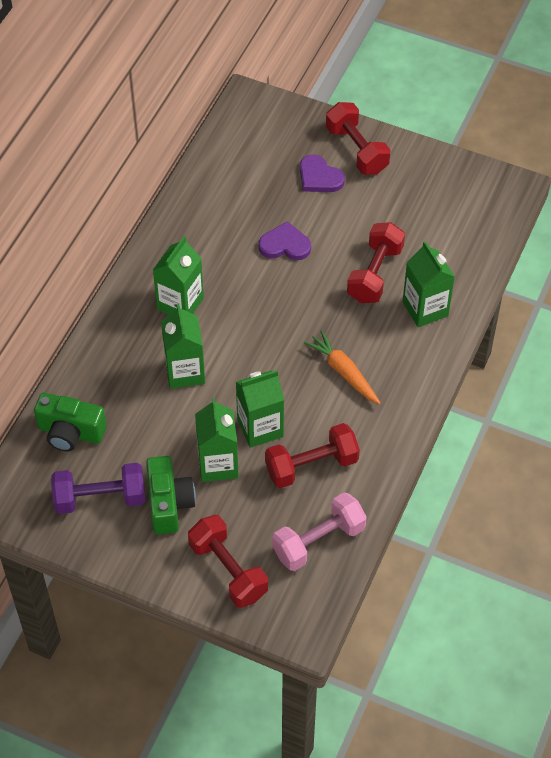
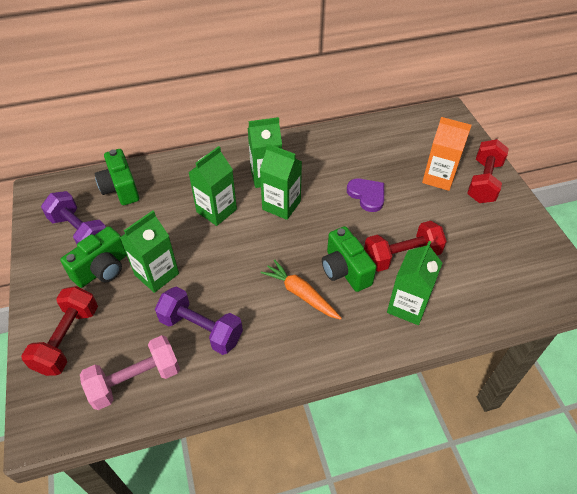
camera: 50 degrees right, 5 degrees down
(260, 428) = (207, 278): green carton -> green carton (281, 205)
(311, 466) = (201, 329): red dumbbell -> purple dumbbell
(318, 541) = (135, 380): pink dumbbell -> pink dumbbell turned 45 degrees counterclockwise
(319, 177) = (438, 178): purple heart -> orange carton
(343, 372) = (301, 294): orange carrot -> orange carrot turned 60 degrees counterclockwise
(350, 323) = (345, 270): none -> green camera

